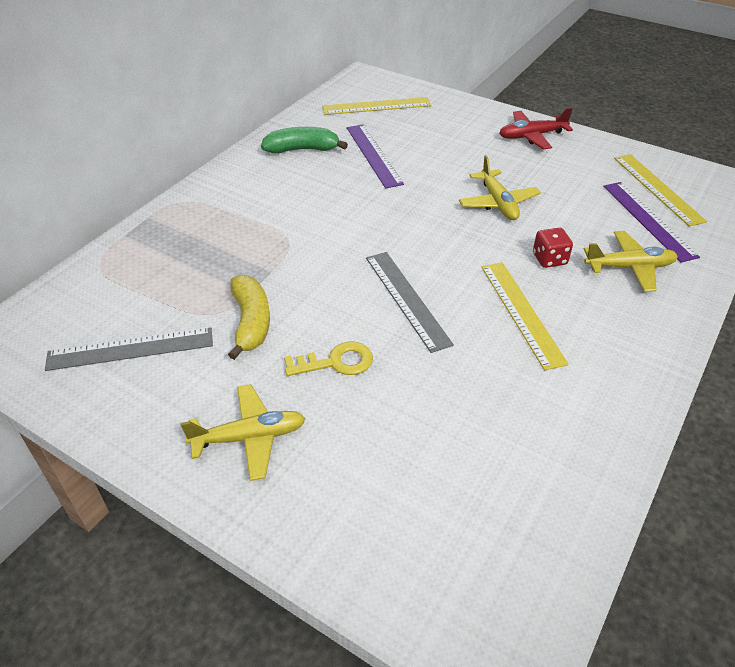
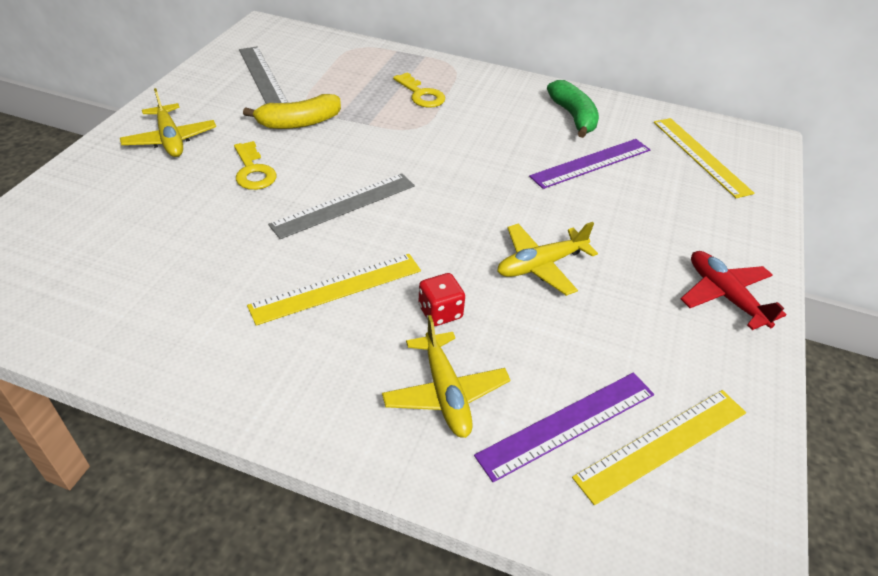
camera: 75 degrees right, 0 degrees up
(228, 229) = (421, 95): none -> yellow key

